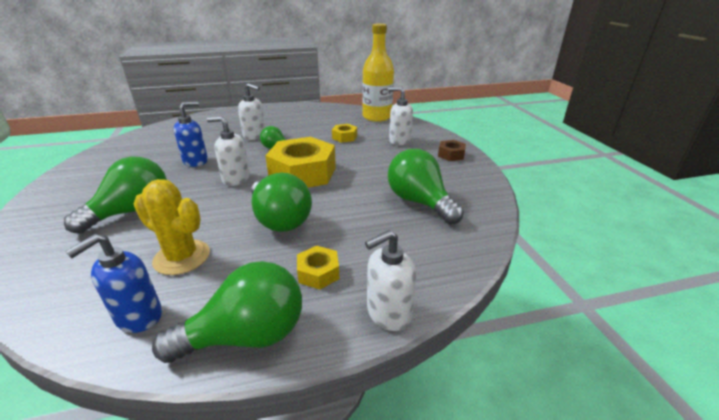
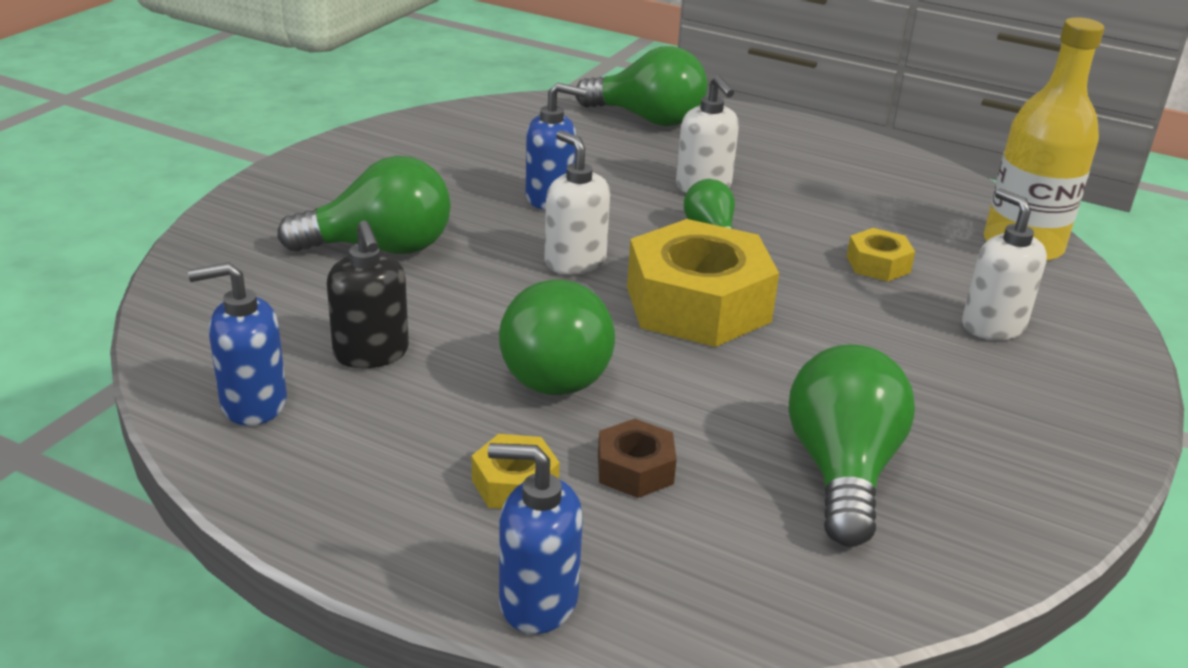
camera: 40 degrees right, 0 degrees up
(182, 257) = (371, 353): yellow cactus -> black soap dispenser
(247, 336) = (336, 505): green light bulb -> green light bulb (648, 119)
(388, 313) = (537, 601): white soap dispenser -> blue soap dispenser
(451, 155) = (1071, 415): brown nut -> brown nut (635, 469)

